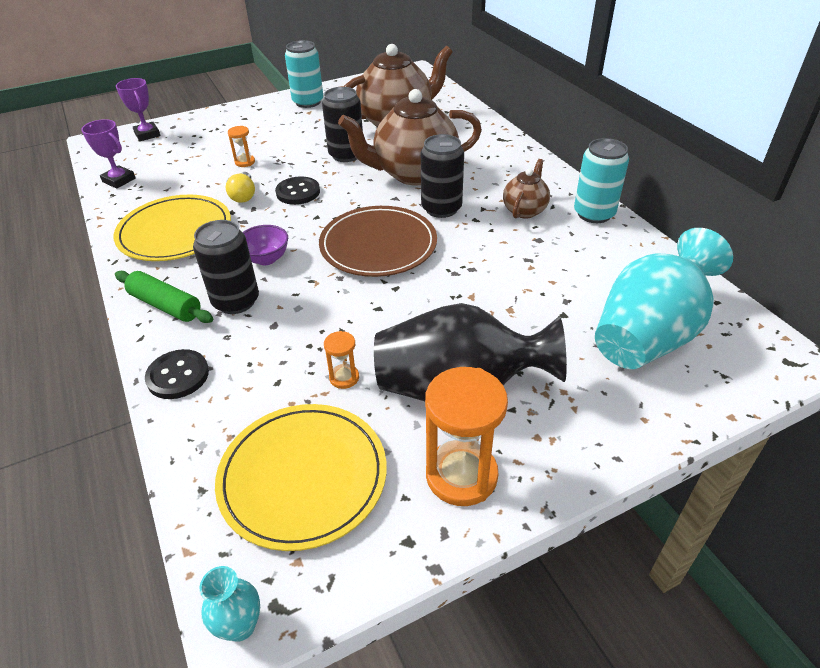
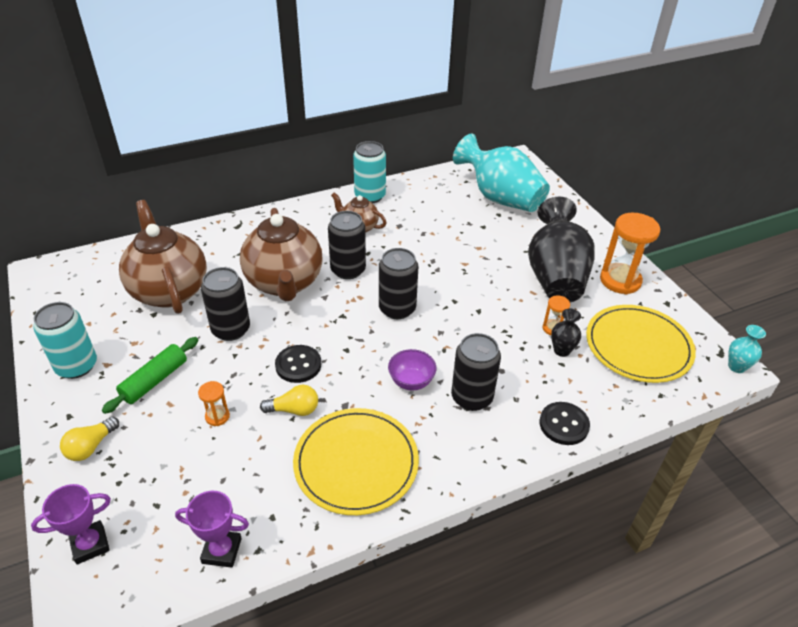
camera: 90 degrees left, 0 degrees up
(119, 180) = (222, 550): purple trophy -> purple trophy turned 60 degrees clockwise
(165, 305) = (478, 449): green rolling pin -> green rolling pin (155, 381)
(229, 120) = (91, 446): none -> yellow light bulb
(301, 384) = (561, 350): none -> black vase
(378, 245) = (397, 309): brown plate -> black can

